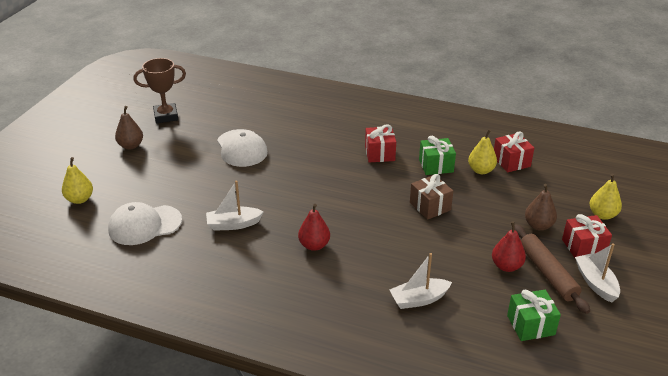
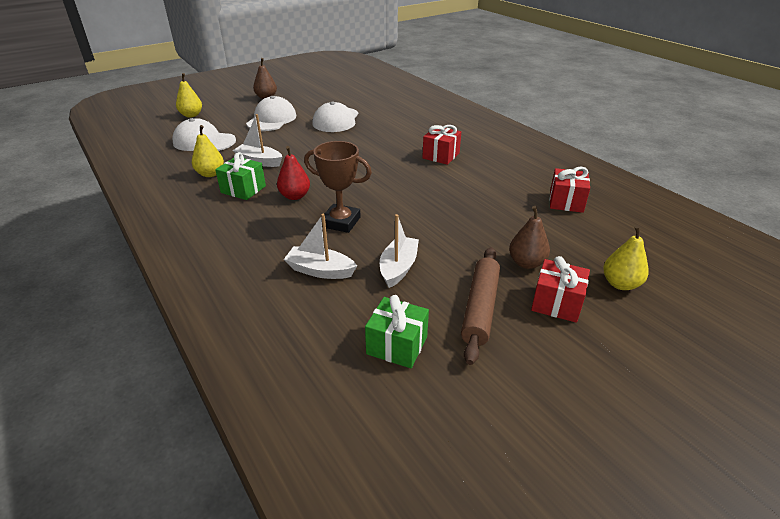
camera: 35 degrees right, 0 degrees up
(166, 116) = (313, 88): brown trophy -> brown trophy (341, 222)
(177, 171) = (272, 119): none -> white cap
(430, 206) = (433, 206): brown gift -> none
(436, 166) = (481, 180): green gift -> green gift (243, 189)
(481, 170) = (523, 198): yellow pear -> yellow pear (210, 174)
(506, 266) = (443, 282): red pear -> none
(596, 283) = (527, 343): white boat -> white boat (398, 268)

